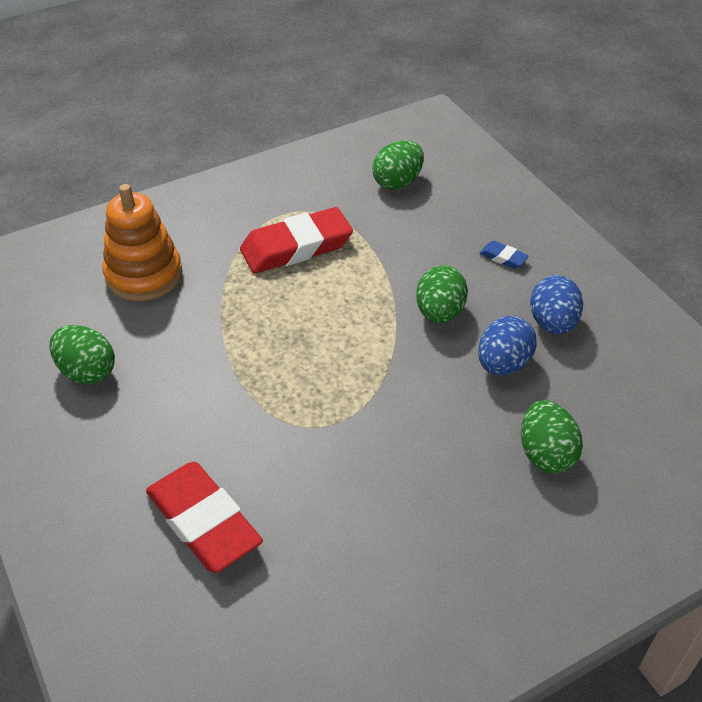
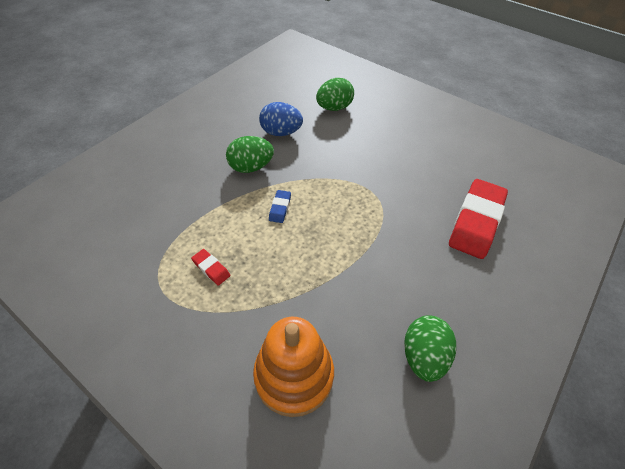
camera: 115 degrees left, 5 degrees up
(296, 247) = (211, 268): red eraser -> red eraser, size x0.43
(397, 182) = (103, 228): green egg -> none
(503, 257) = (183, 150): blue eraser -> blue eraser (280, 208)
(552, 323) = (237, 120): blue egg -> none

